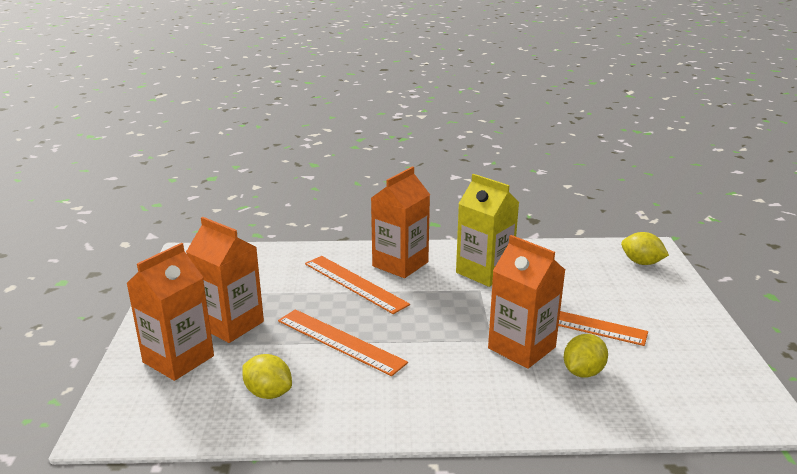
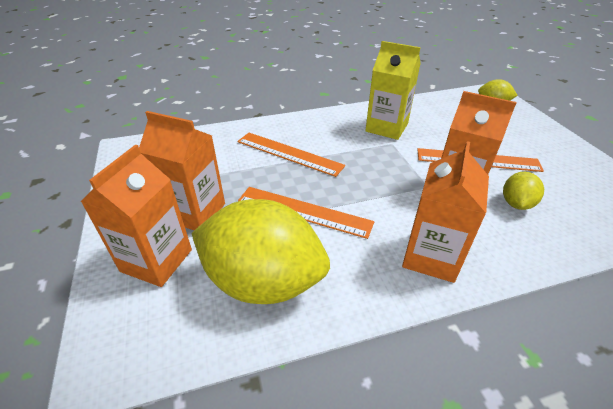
camera: 15 degrees left, 15 degrees up
(268, 393) = (263, 281): yellow lemon -> yellow lemon, size x2.22
(400, 264) = (317, 130): orange carton -> orange carton (431, 256)

